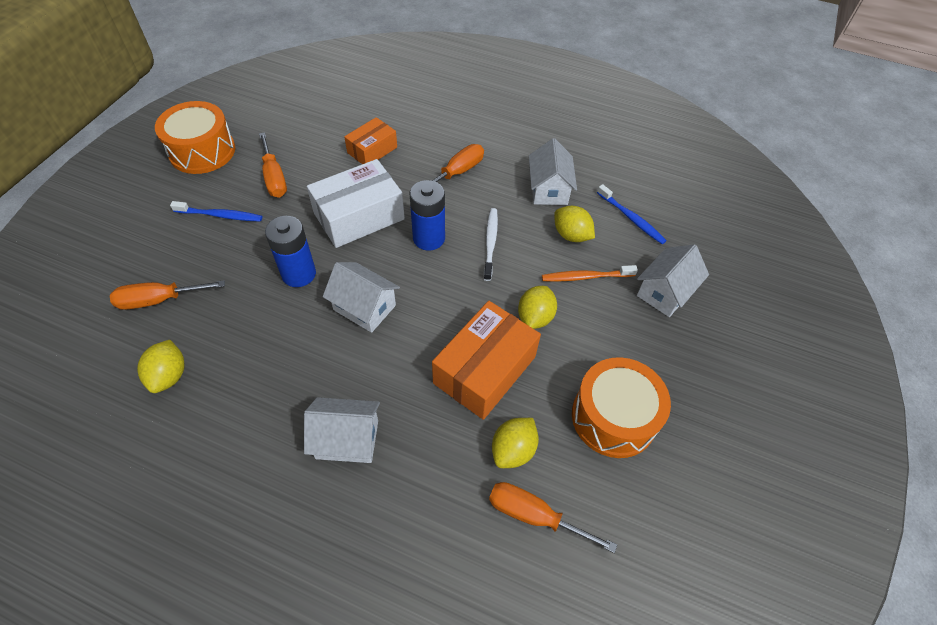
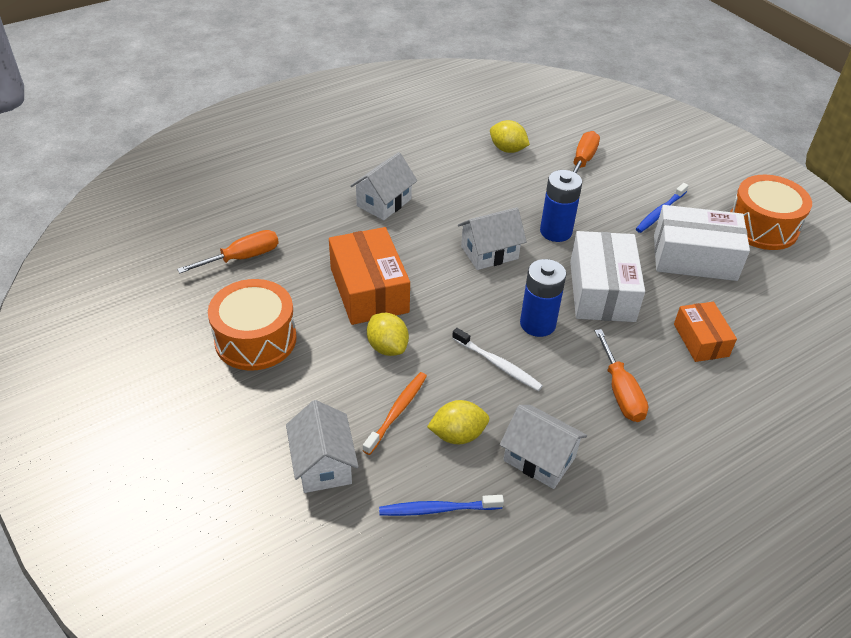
camera: 125 degrees right, 10 degrees down
(274, 178) = (694, 257): orange screwdriver -> white box
(513, 450) = (293, 271): yellow lemon -> none

